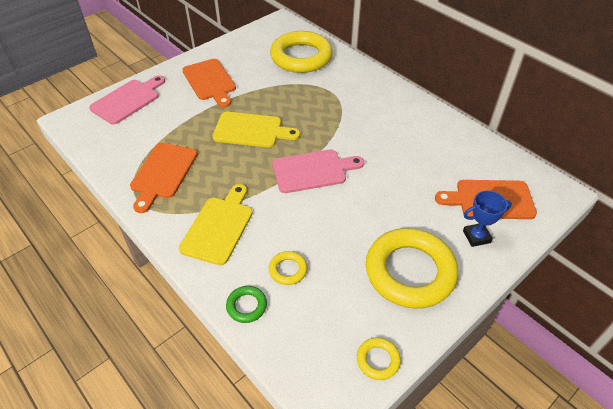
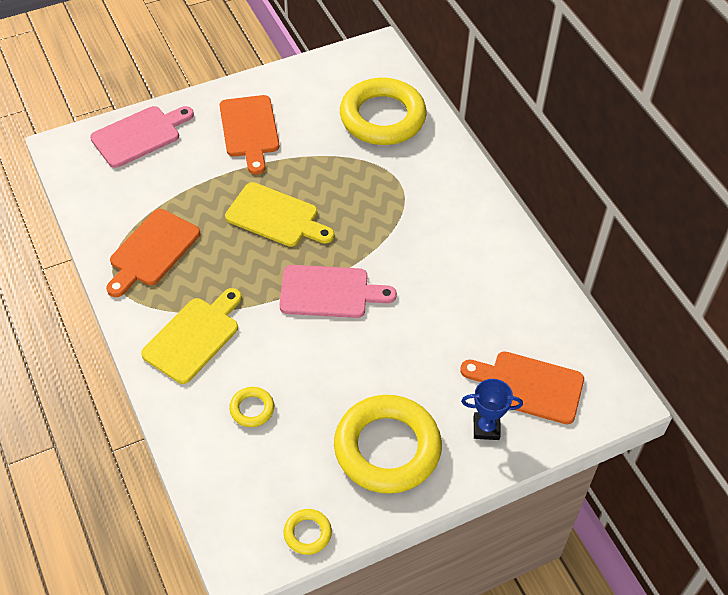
camera: 15 degrees right, 5 degrees up
(246, 306) = (193, 437): green ring -> none

